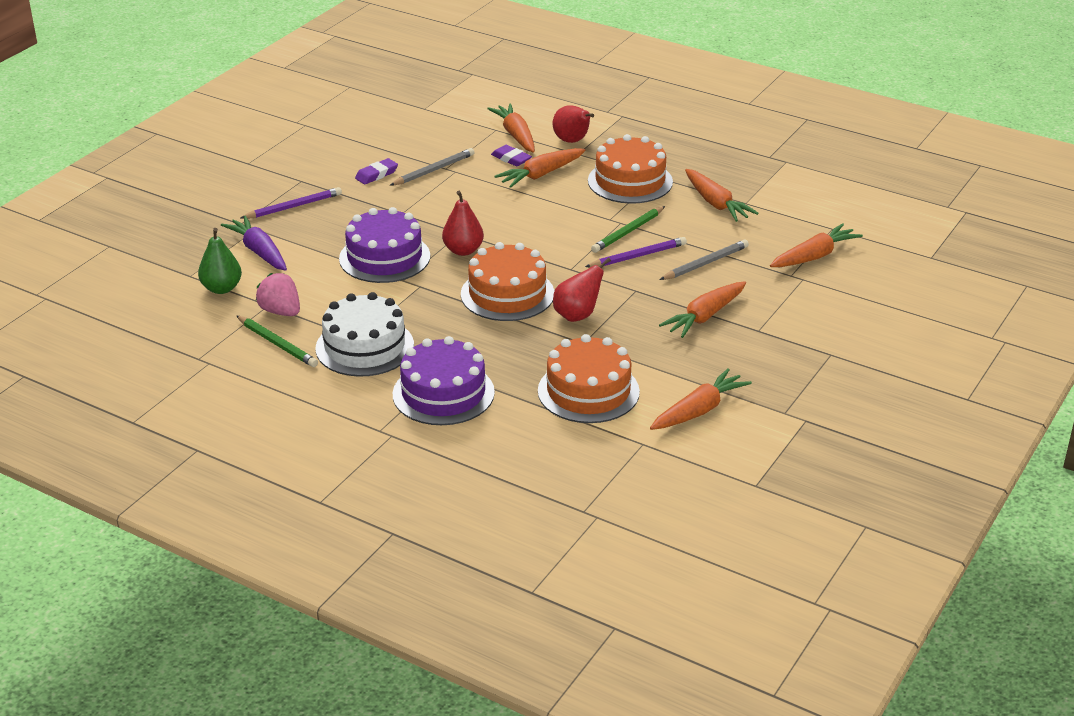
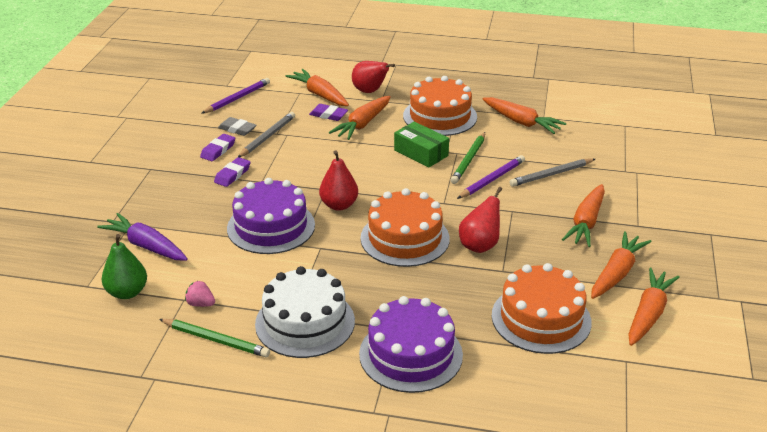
camera: 20 degrees left, 0 degrees up
(281, 311) = (200, 304): pink strawberry -> pink strawberry, size x0.61
(293, 206) = (156, 194): purple pencil -> purple pencil (237, 98)
(377, 201) = (232, 175): none -> purple eraser
(408, 157) = (237, 129): none -> grey eraser
(582, 215) = (421, 153): none -> green box
(705, 263) = (551, 174): grey pencil -> grey pencil turned 150 degrees counterclockwise
(813, 256) = (630, 151): orange carrot -> orange carrot (616, 273)

